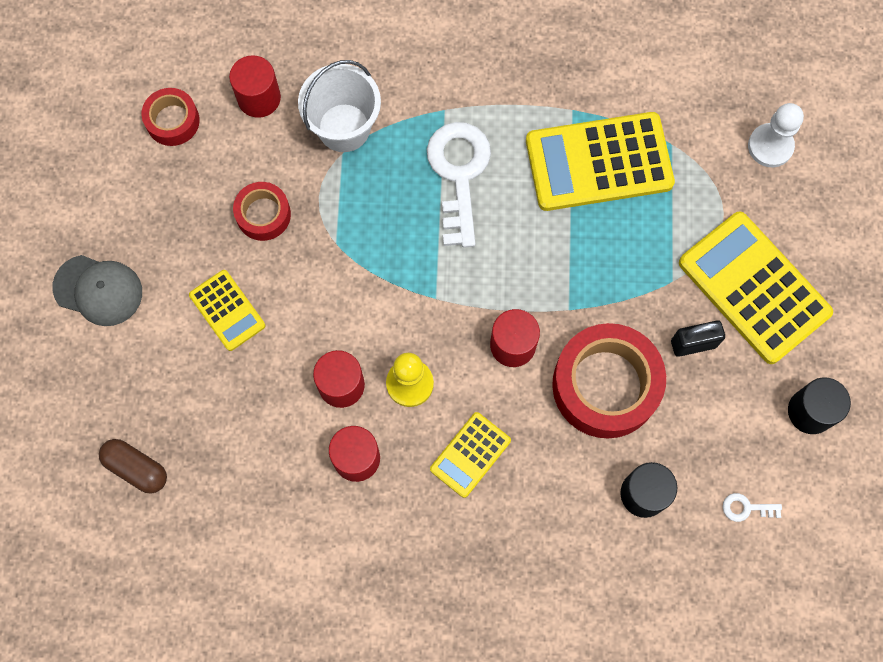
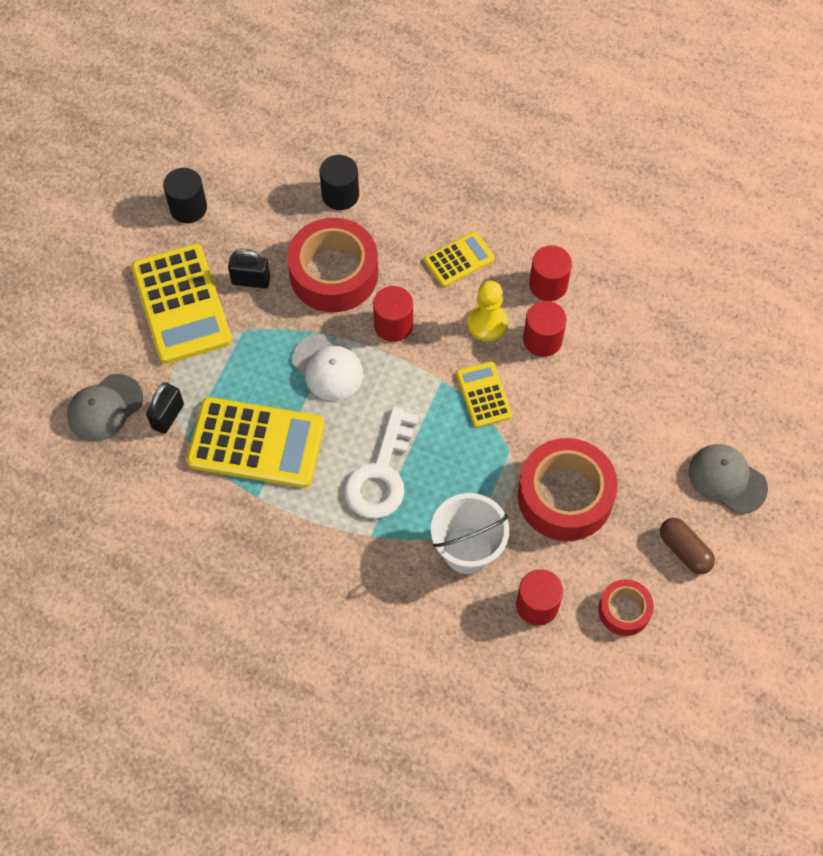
camera: 160 degrees left, 10 degrees down
(136, 468) = (725, 332): brown capsule -> brown capsule (684, 550)
(227, 310) = (619, 427): yellow calculator -> yellow calculator (483, 395)
(263, 214) = (565, 496): red tape -> red tape, size x1.89
(562, 269) = (327, 368): none -> white cap
(702, 159) = (168, 416): none -> black padlock
(746, 508) = (270, 163): white key -> none
(770, 146) = (105, 408): white pawn -> grey cap

